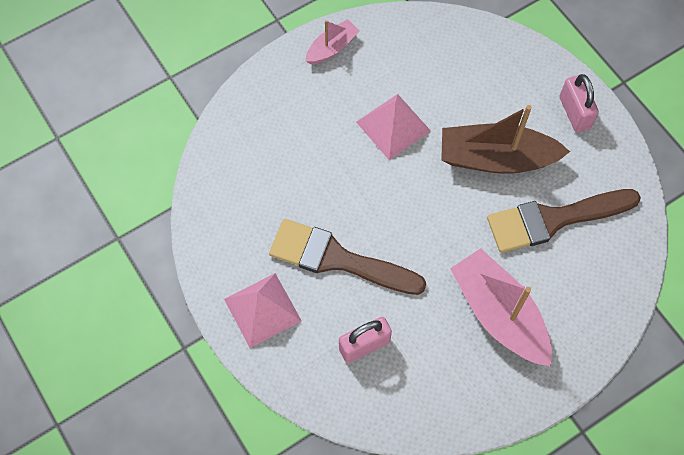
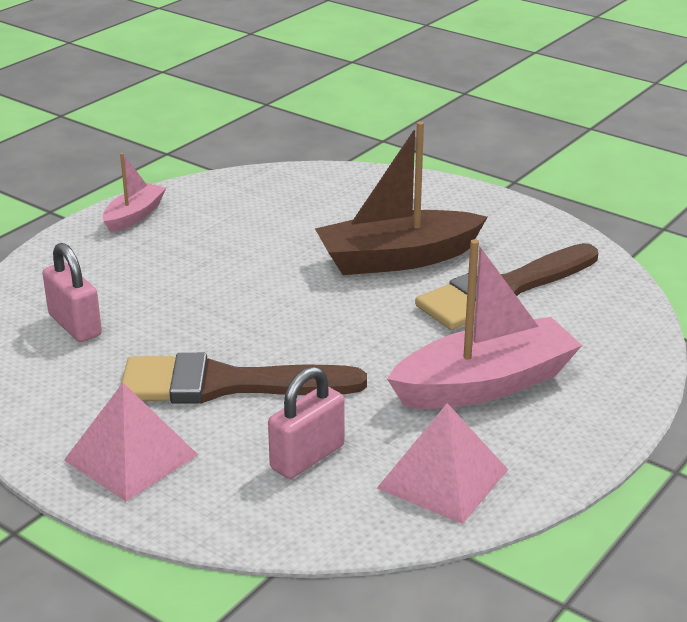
camera: 20 degrees left, 35 degrees down
(393, 126) = (247, 259): pink pyramid -> pink pyramid (443, 478)
(499, 314) = (485, 384): pink boat -> pink boat turned 120 degrees clockwise
(574, 113) = (471, 209): pink padlock -> pink padlock (75, 325)

